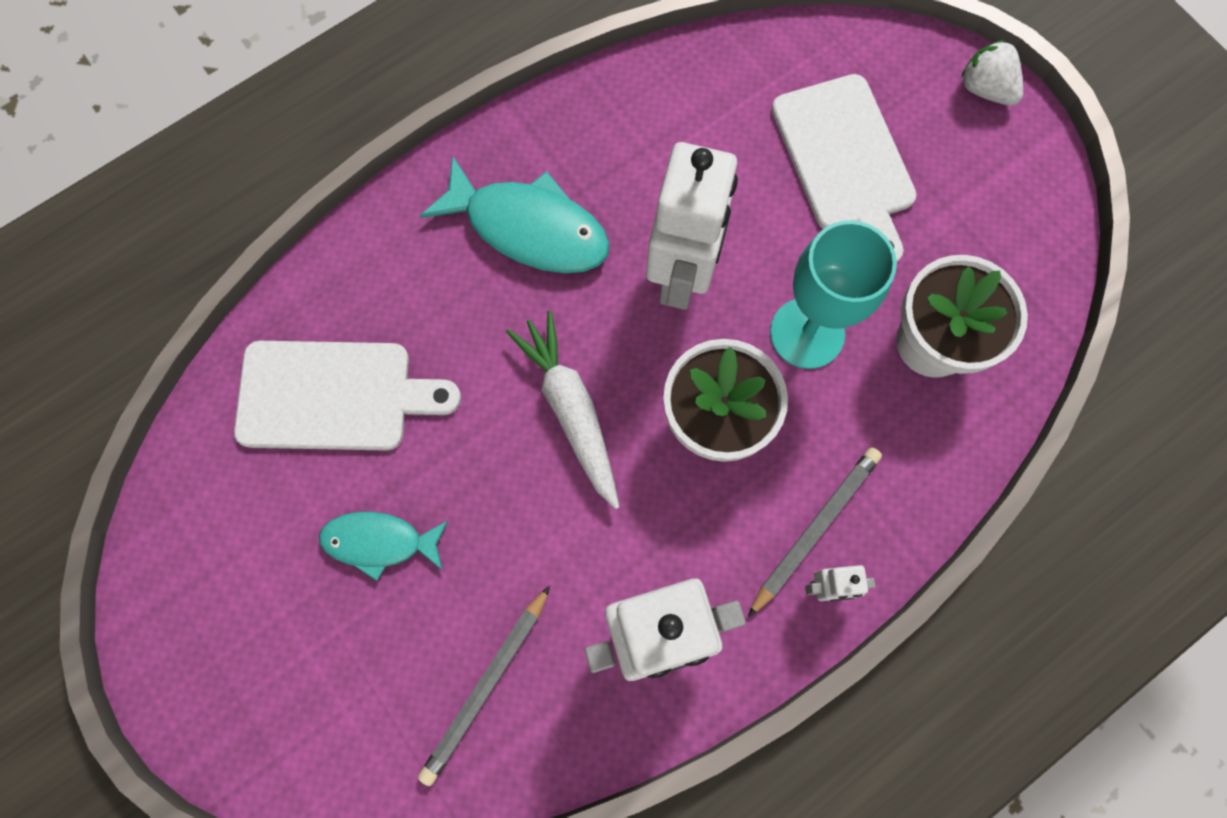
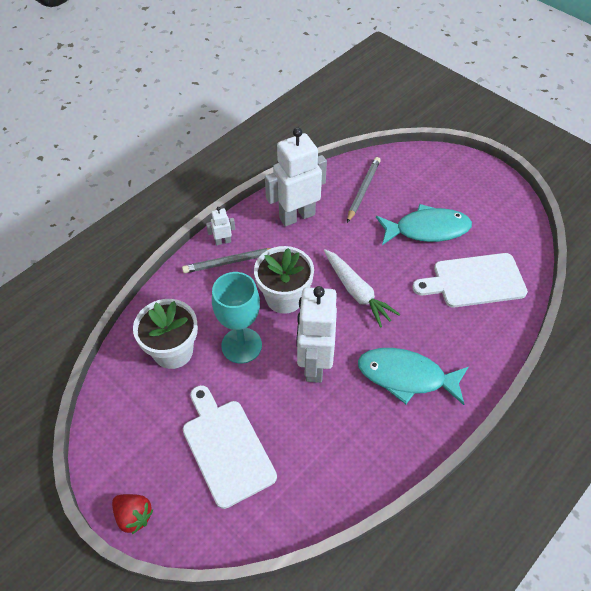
camera: 170 degrees right, 20 degrees down
(379, 542) = (427, 229): turquoise fish -> turquoise fish, size x1.63
(815, 528) = (230, 262): grey pencil -> grey pencil turned 45 degrees clockwise
(985, 89) = (134, 516): white strawberry -> red strawberry

